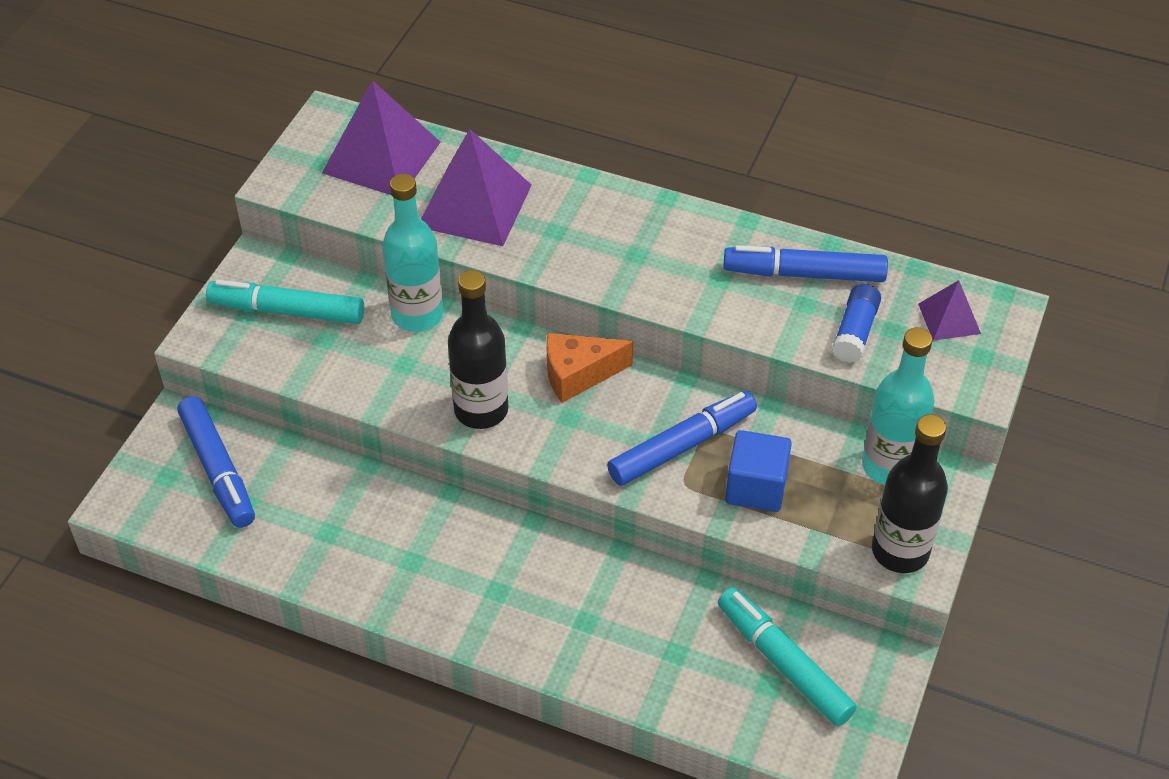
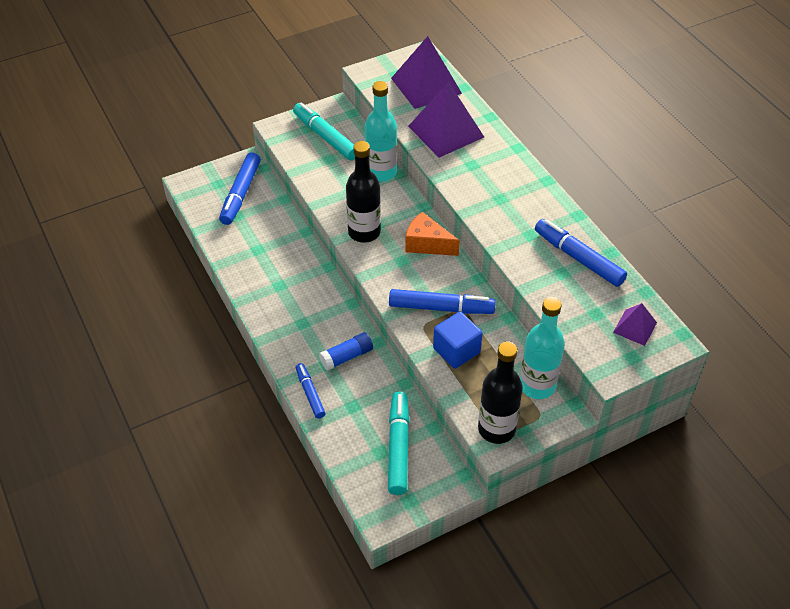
camera: 40 degrees right, 0 degrees up
(606, 676) = (310, 393): none -> blue marker
(855, 332) = (573, 302): blue glue stick -> blue glue stick (346, 357)

